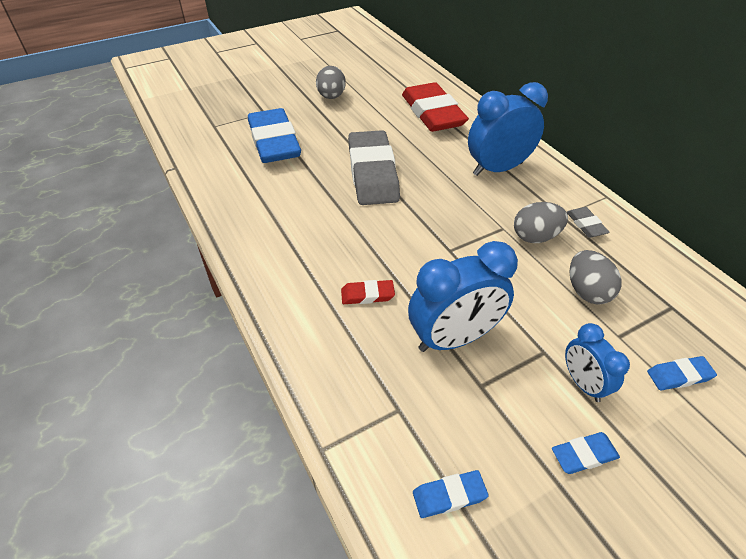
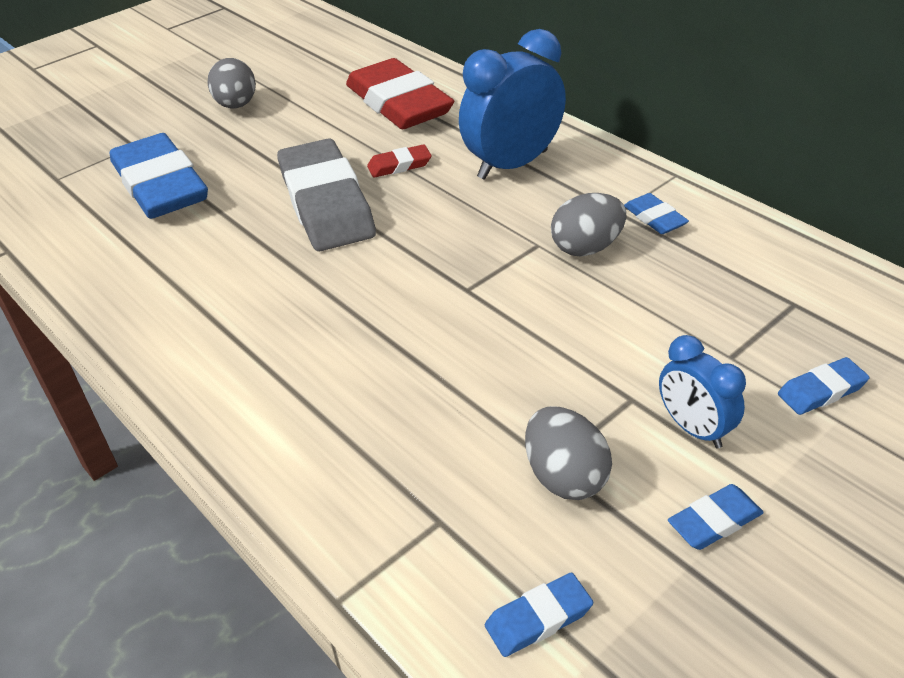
camera: 10 degrees left, 5 degrees down
(367, 295) = (357, 375): red eraser -> red eraser (399, 165)
(453, 338) = (499, 408): blue clock -> none
(586, 225) = (654, 218): grey eraser -> blue eraser
(587, 291) = (674, 306): grey egg -> grey egg (565, 477)

